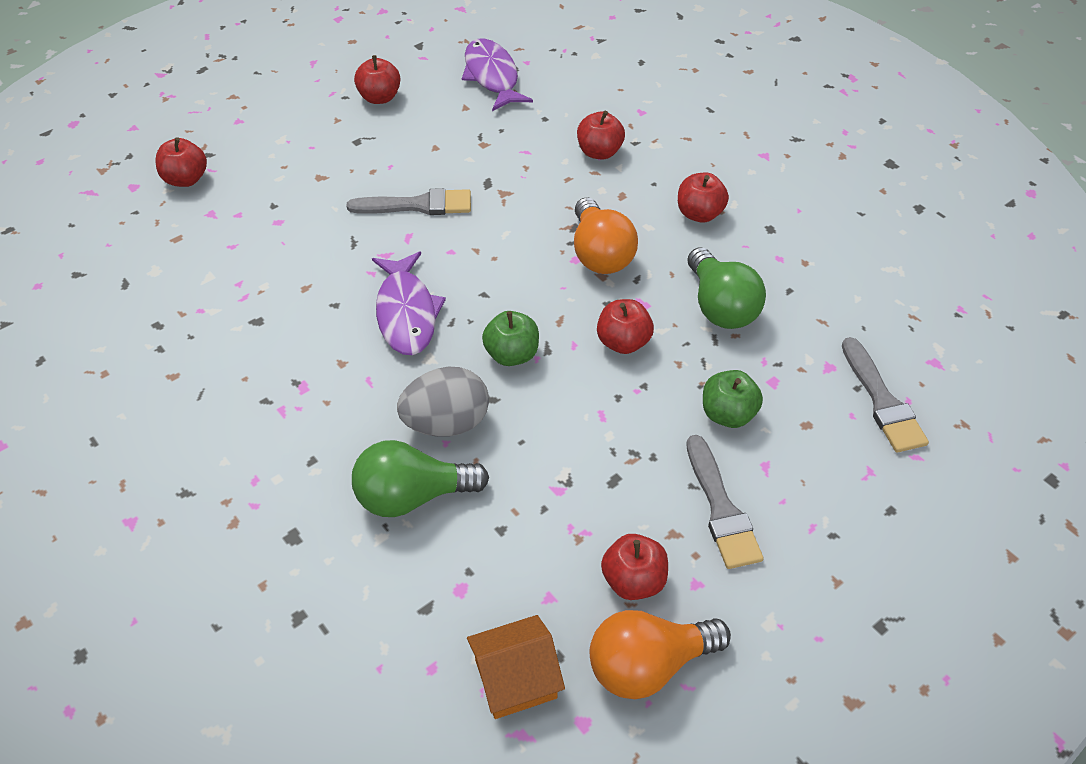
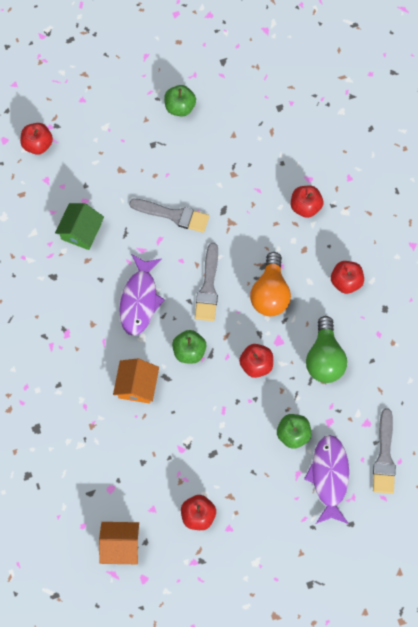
camera: 20 degrees right, 20 degrees up
(284, 257) = (81, 231): none -> green house
(380, 97) = (180, 107): red apple -> green apple
(412, 496) = (104, 426): green light bulb -> none
(446, 423) = (137, 386): grey egg -> orange house
(492, 76) = (262, 110): purple fish -> purple fish (329, 477)
(648, 665) = (186, 562): orange light bulb -> none
(721, 508) = (261, 491): grey brush -> grey brush (208, 287)

